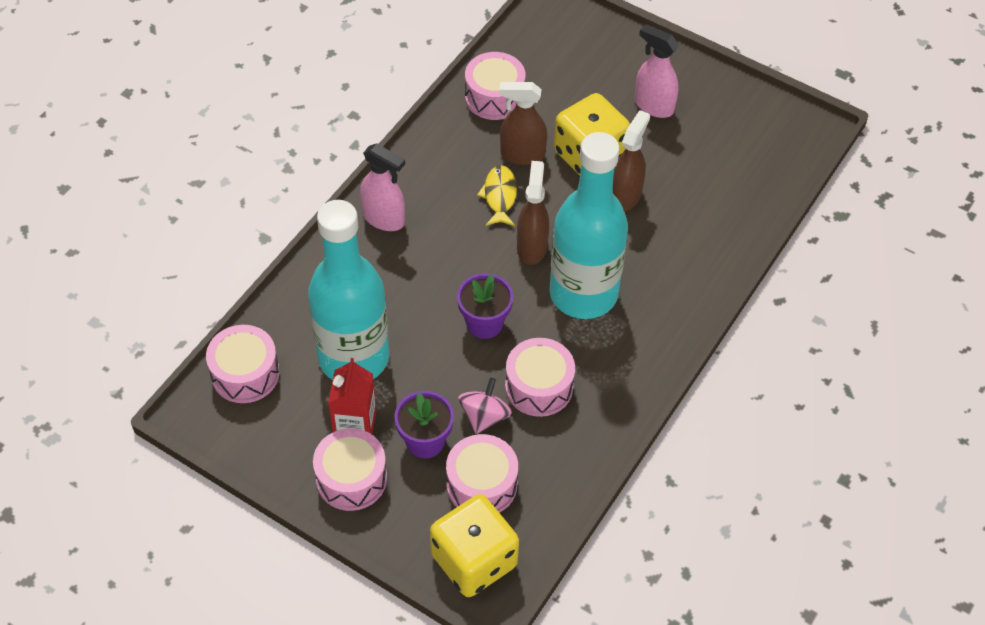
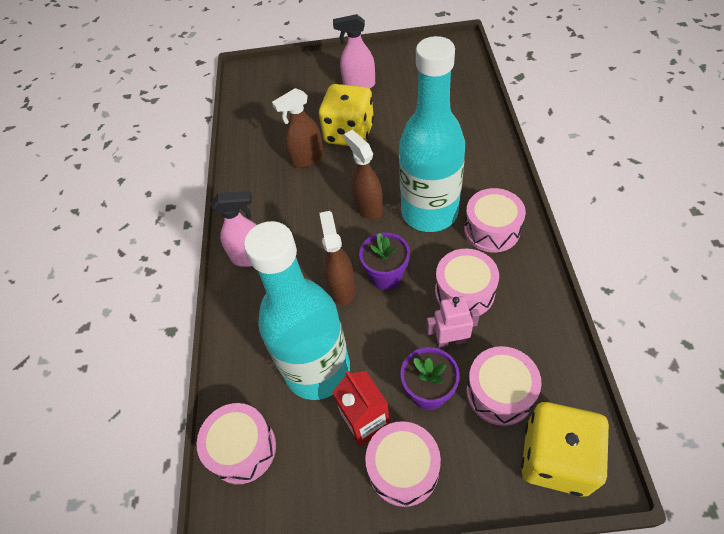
camera: 30 degrees left, 0 degrees up
(484, 416) = (450, 340): pink spinning top -> pink robot
(494, 97) = (257, 138): pink drum -> pink drum (492, 229)
(499, 196) = (316, 191): yellow fish -> none
(625, 196) = (394, 141): brown spray bottle -> brown spray bottle (341, 288)

